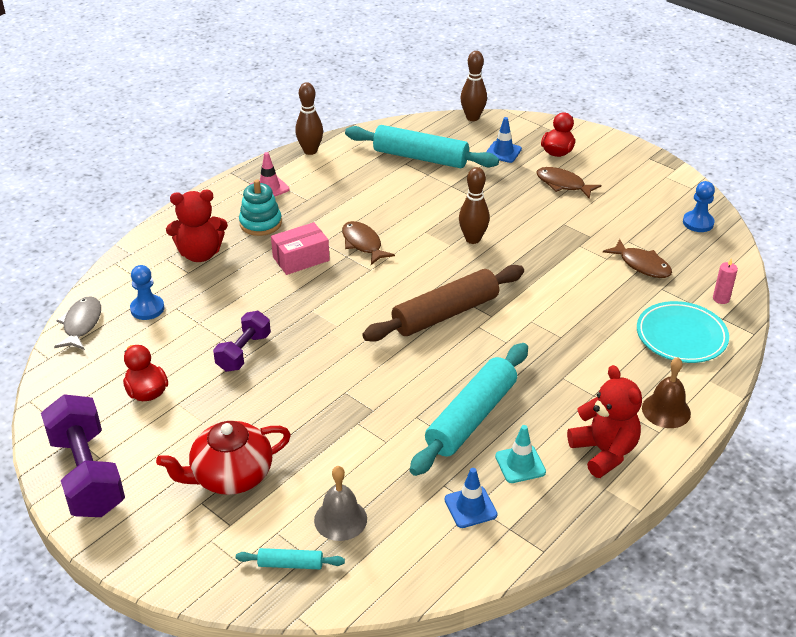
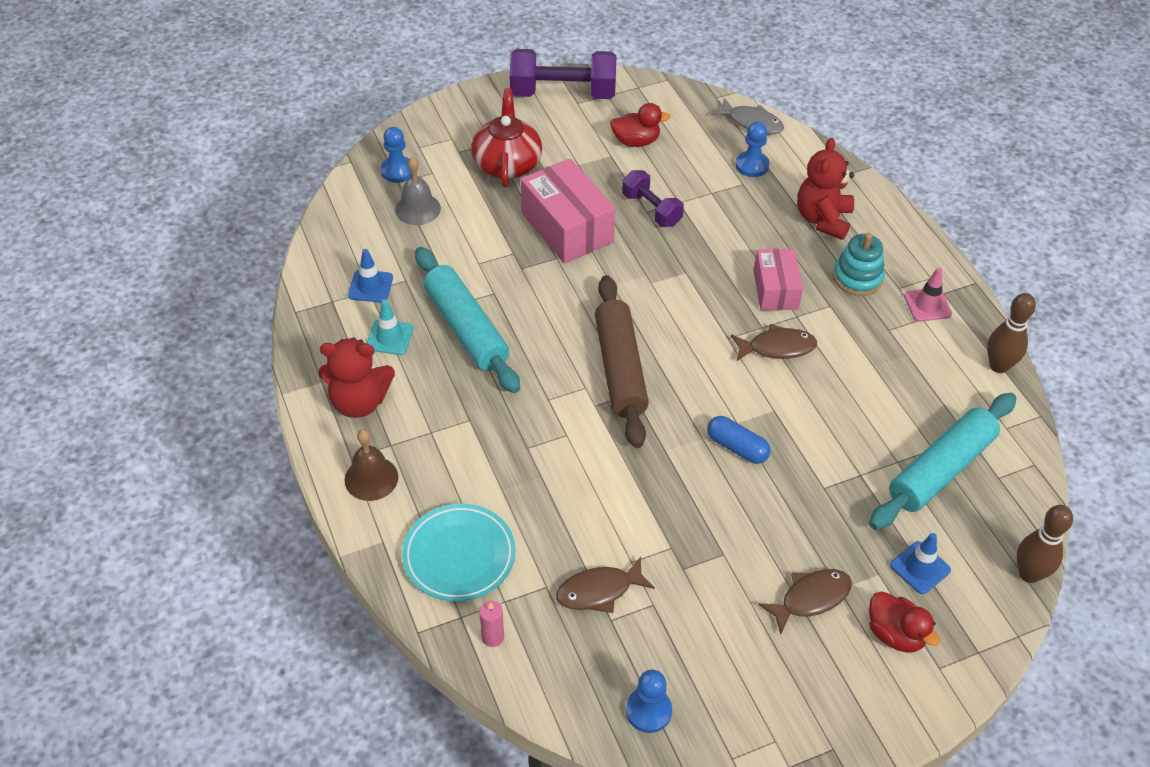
camera: 115 degrees right, 10 degrees up
(290, 564) = (397, 171): turquoise rolling pin -> blue pawn
(300, 398) = (567, 227): none -> pink box
(473, 239) = (737, 447): brown bowling pin -> blue capsule

